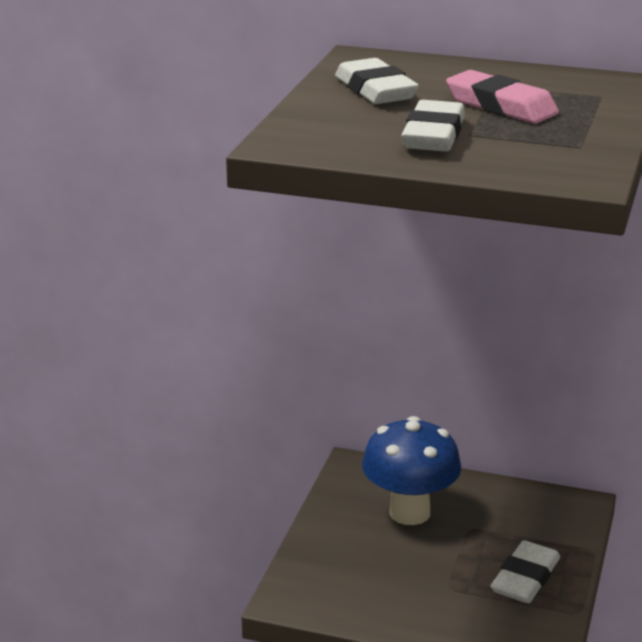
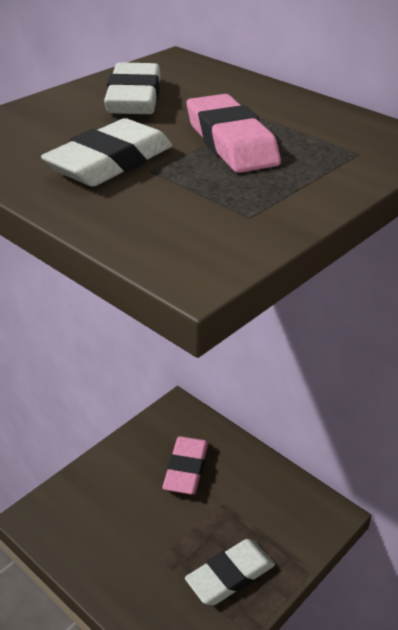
camera: 25 degrees right, 10 degrees up
(409, 512) = (186, 469): blue mushroom -> pink eraser

